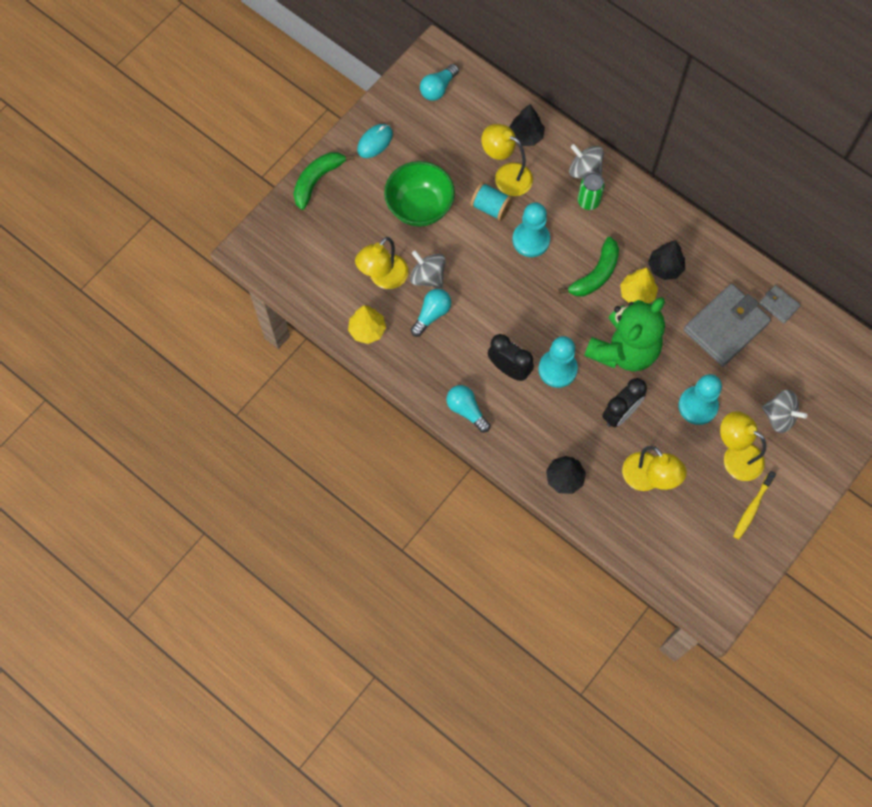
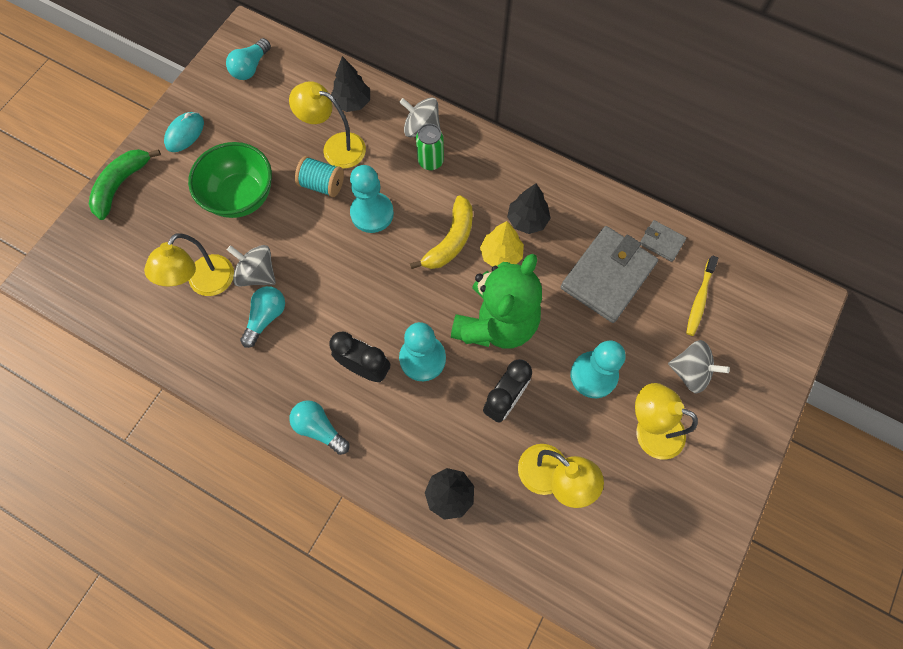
camera: 10 degrees left, 0 degrees up
(367, 330) = (190, 349): yellow tree -> none
(595, 274) = (450, 240): green banana -> yellow banana
(752, 507) = (683, 492): yellow toothbrush -> yellow toothbrush (699, 299)

